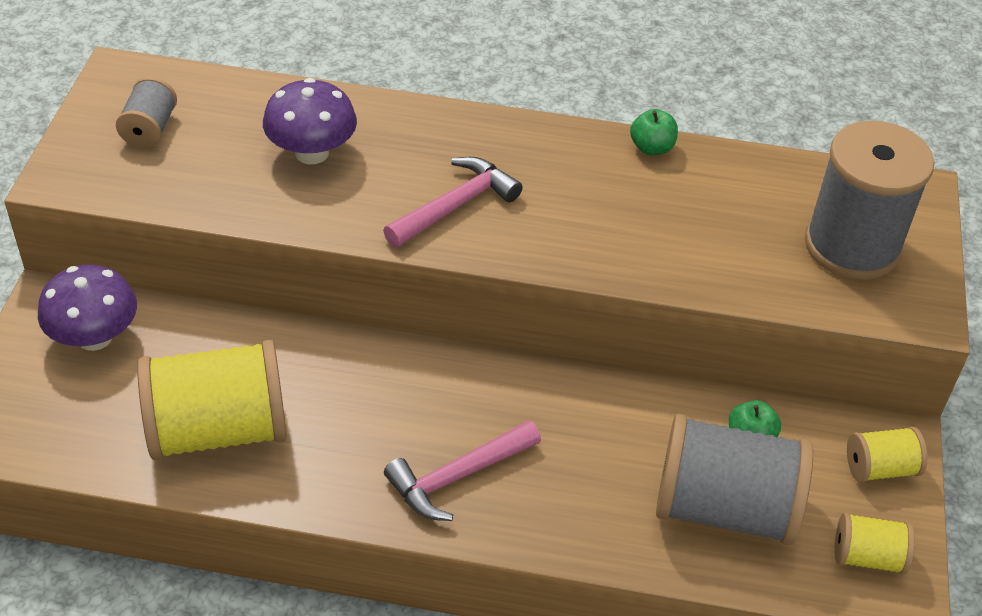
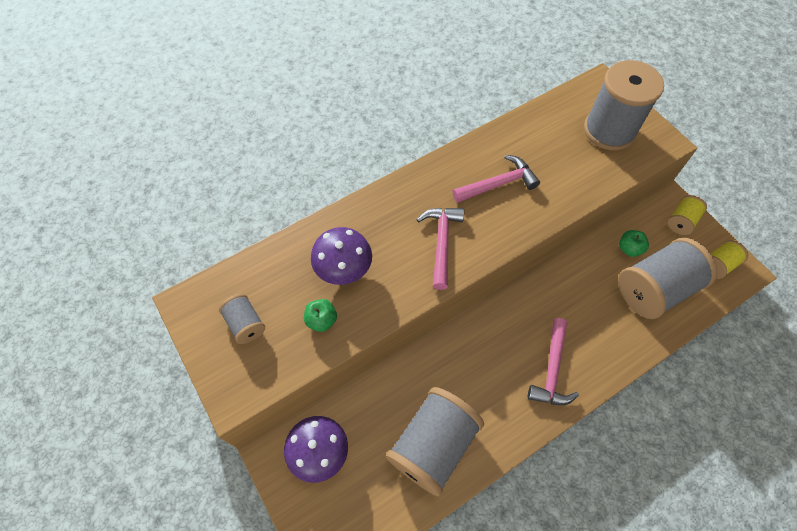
camera: 40 degrees left, 15 degrees up
(218, 430) = (433, 445): yellow spool -> grey spool
(609, 199) = (498, 184): none -> pink hammer
(652, 148) = (484, 142): green apple -> green apple (321, 320)

